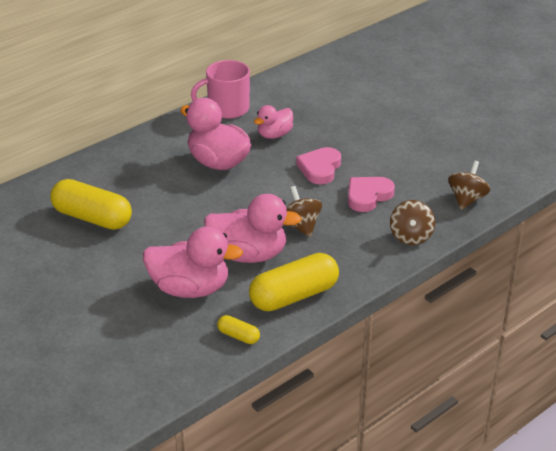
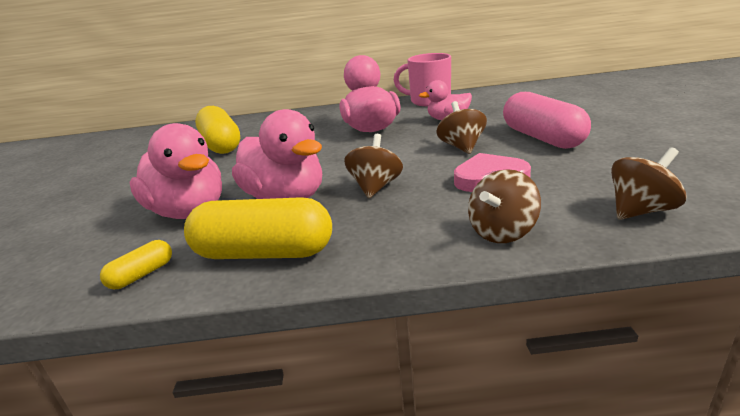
camera: 40 degrees right, 10 degrees down
(238, 336) = (142, 275): yellow capsule -> yellow capsule turned 60 degrees clockwise
(320, 168) = (461, 147): pink heart -> brown spinning top
(368, 144) = (542, 138): none -> pink capsule

